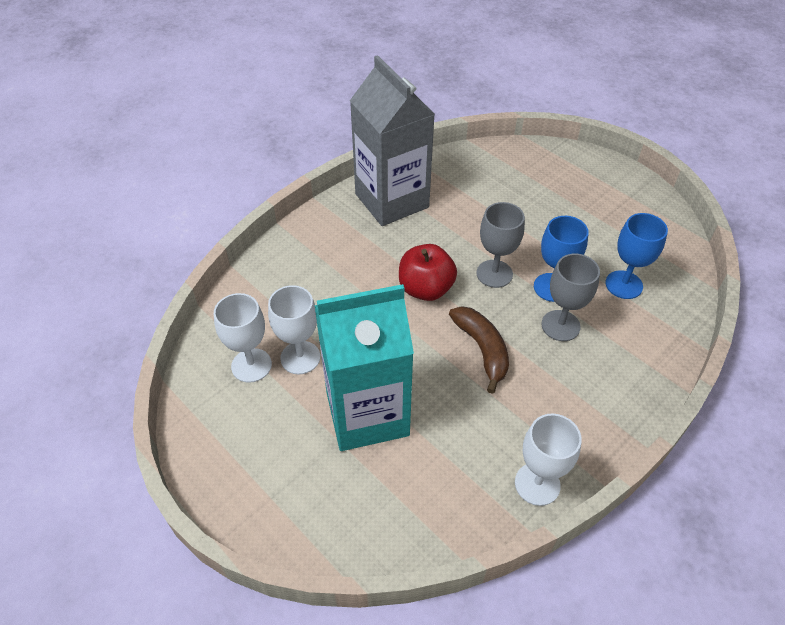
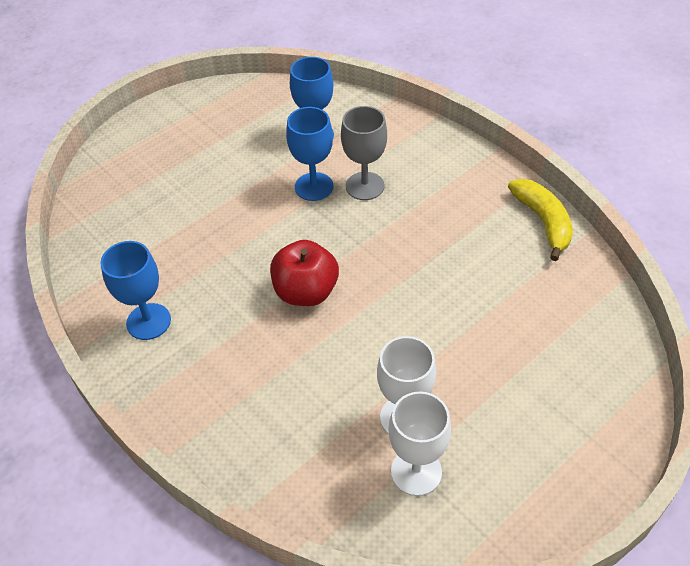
camera: 85 degrees left, 0 degrees up
(367, 413) = (478, 349): turquoise carton -> none
(392, 201) = (148, 321): grey carton -> blue goblet
(482, 349) = (394, 248): brown banana -> none
(494, 274) = (289, 230): grey goblet -> none
(537, 484) = (543, 222): white goblet -> yellow banana

